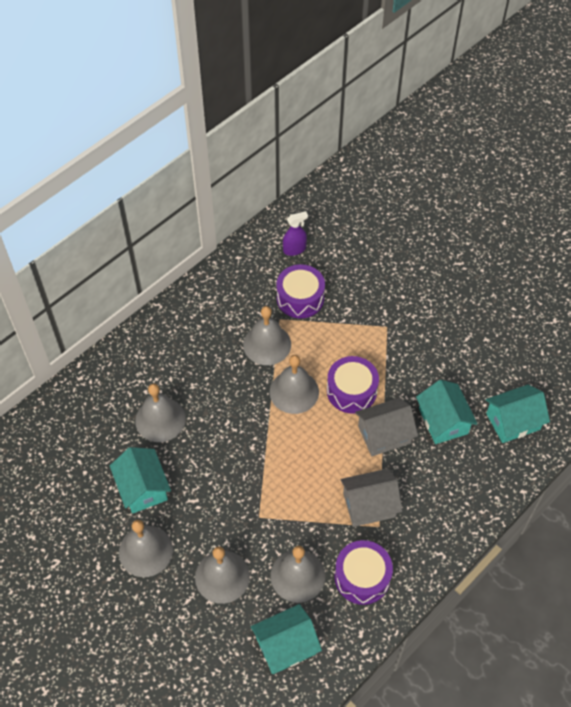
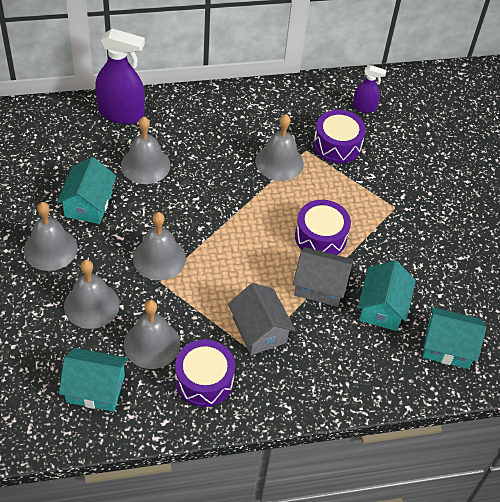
camera: 30 degrees right, 5 degrees down
(99, 383) = (121, 113): none -> purple spray bottle
(294, 391) = (271, 209): grey bell -> grey bell (159, 258)
(369, 505) = (259, 330): grey house -> grey house turned 45 degrees clockwise

